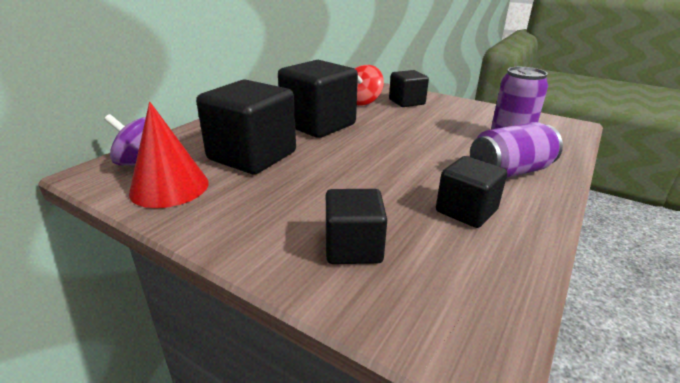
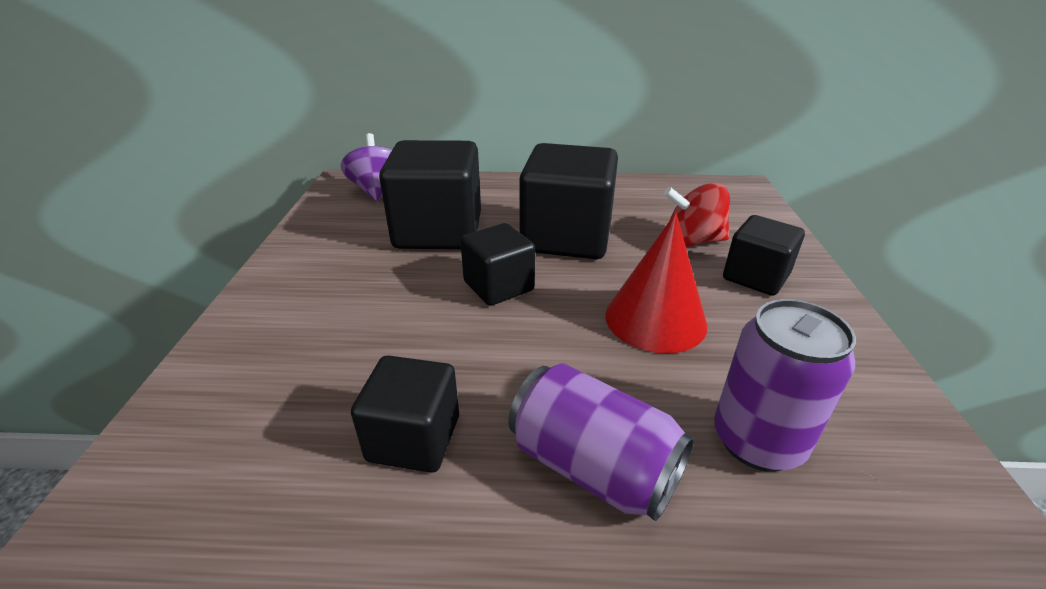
camera: 60 degrees right, 5 degrees up
(169, 187) = (342, 219): red cone -> red cone (655, 319)
(353, 247) = (279, 362): black cube -> black cube (498, 286)

